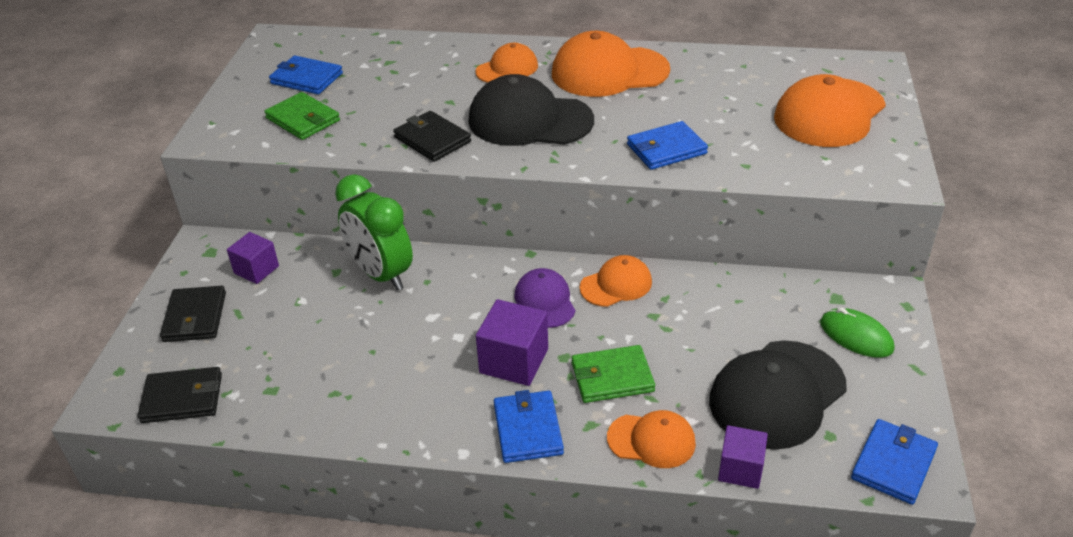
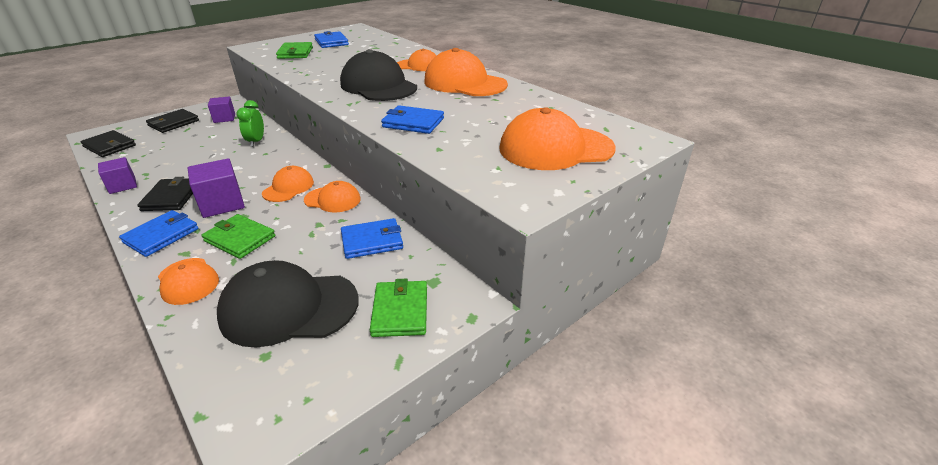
camera: 40 degrees right, 5 degrees down
(381, 274) = (256, 141): green clock -> green clock, size x0.59
(432, 139) = (321, 76): black wallet -> black wallet (171, 197)
(545, 301) = (288, 188): purple cap -> orange cap
(740, 469) = (187, 331): purple cube -> purple cube (122, 185)
(856, 336) = (400, 311): green mouse -> green wallet
(893, 464) = (259, 408): blue wallet -> blue wallet (372, 241)

